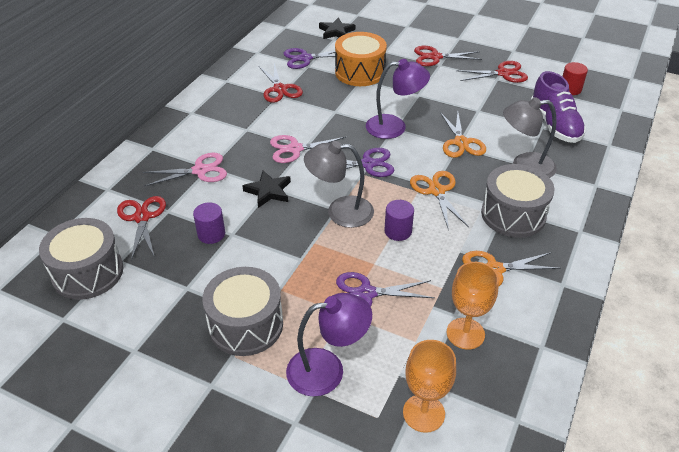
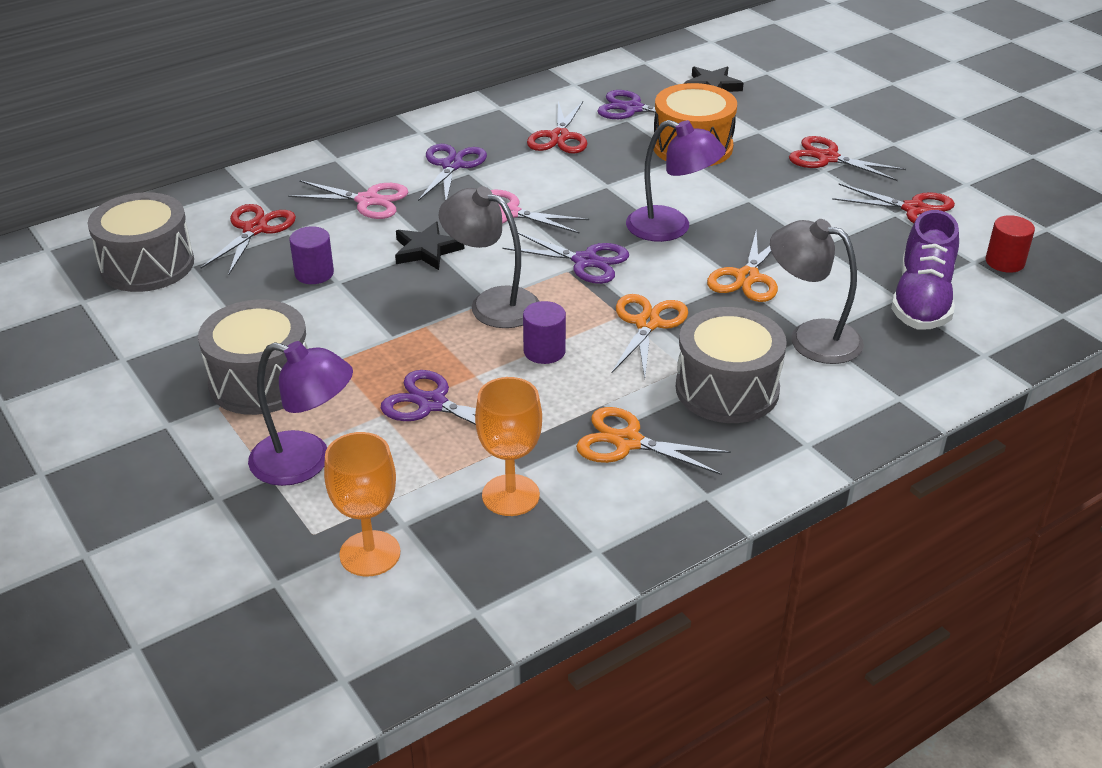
camera: 30 degrees right, 5 degrees down
(232, 129) = (452, 165): none -> purple scissors

